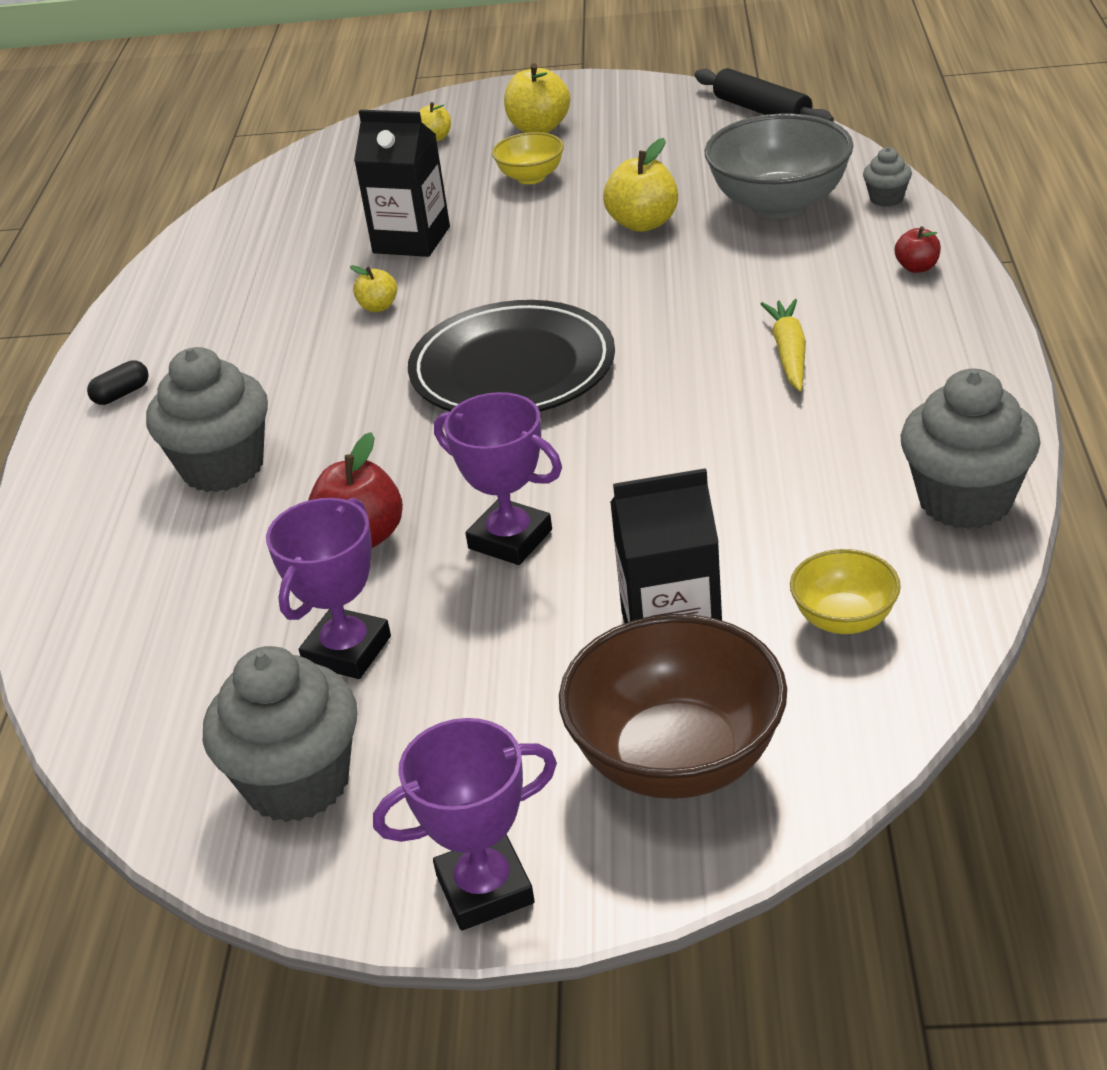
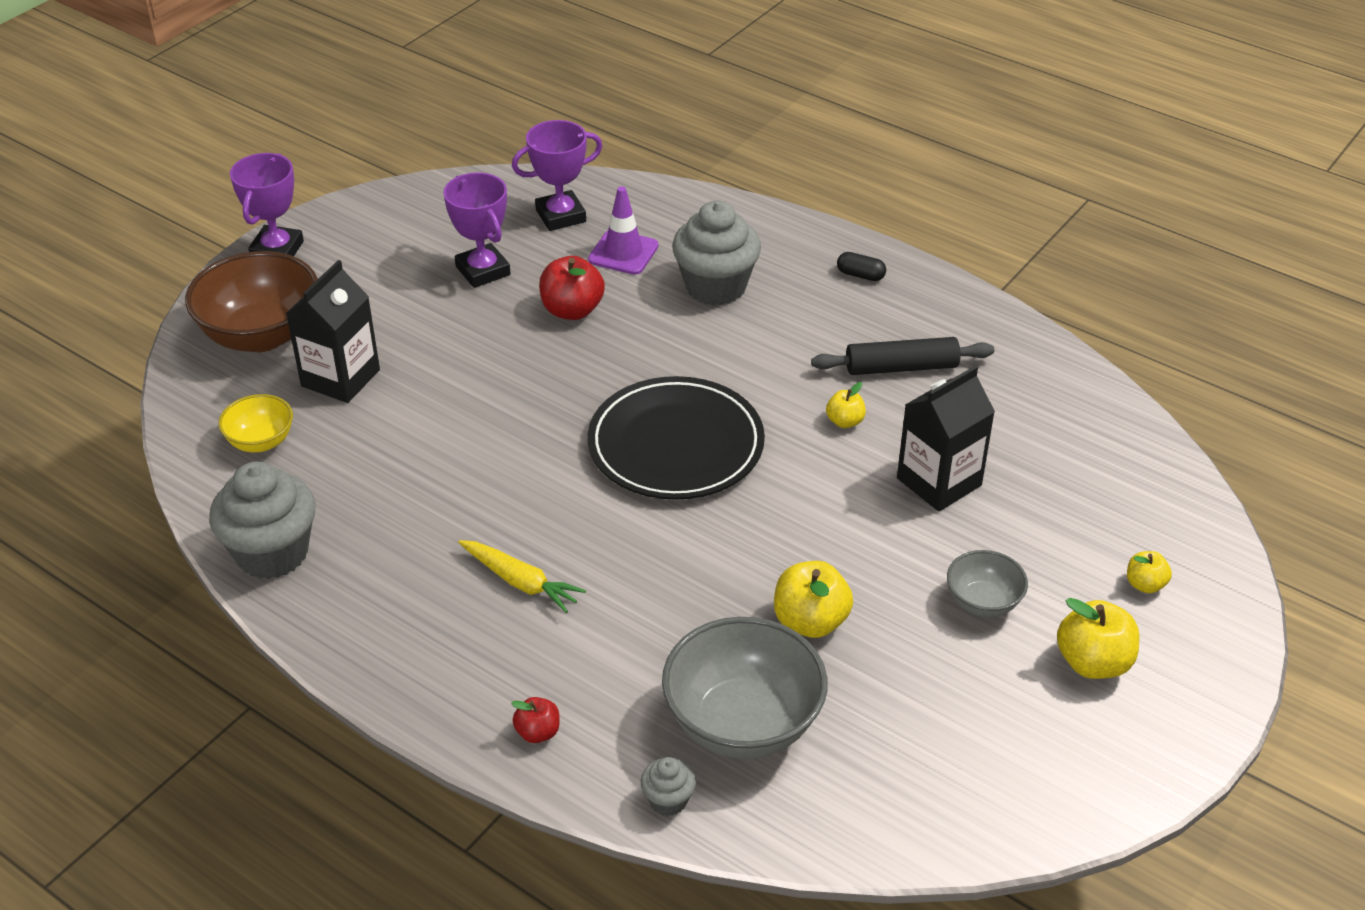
camera: 120 degrees right, 5 degrees up
(121, 394) = (860, 275): black capsule -> black capsule turned 60 degrees counterclockwise
(209, 562) = (623, 253): none -> purple traffic cone
(298, 782) = (413, 225): grey cupcake -> none
(510, 539) = (495, 360): purple trophy -> purple trophy (560, 216)
(531, 177) = (983, 602): yellow bowl -> grey bowl
(762, 111) = (956, 845): black rolling pin -> black rolling pin (901, 367)

